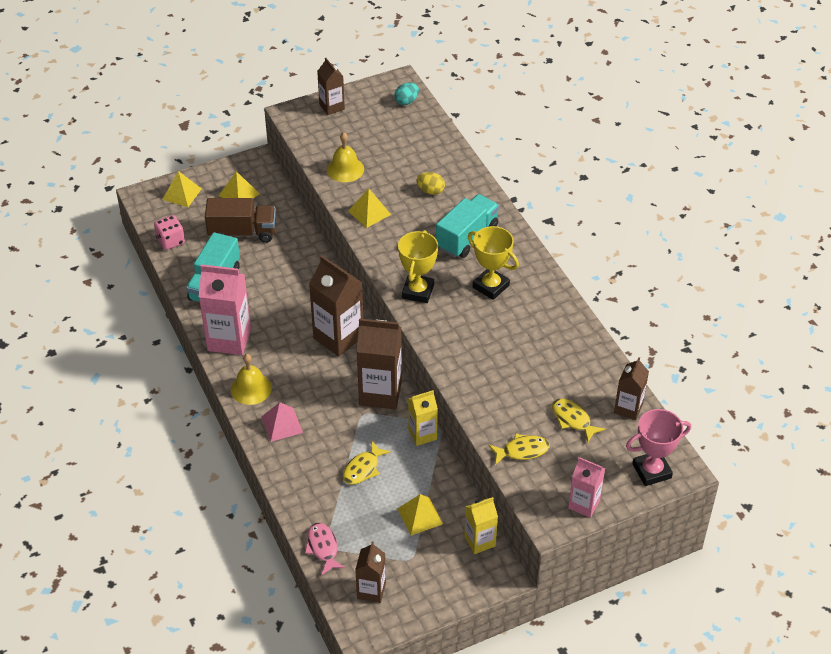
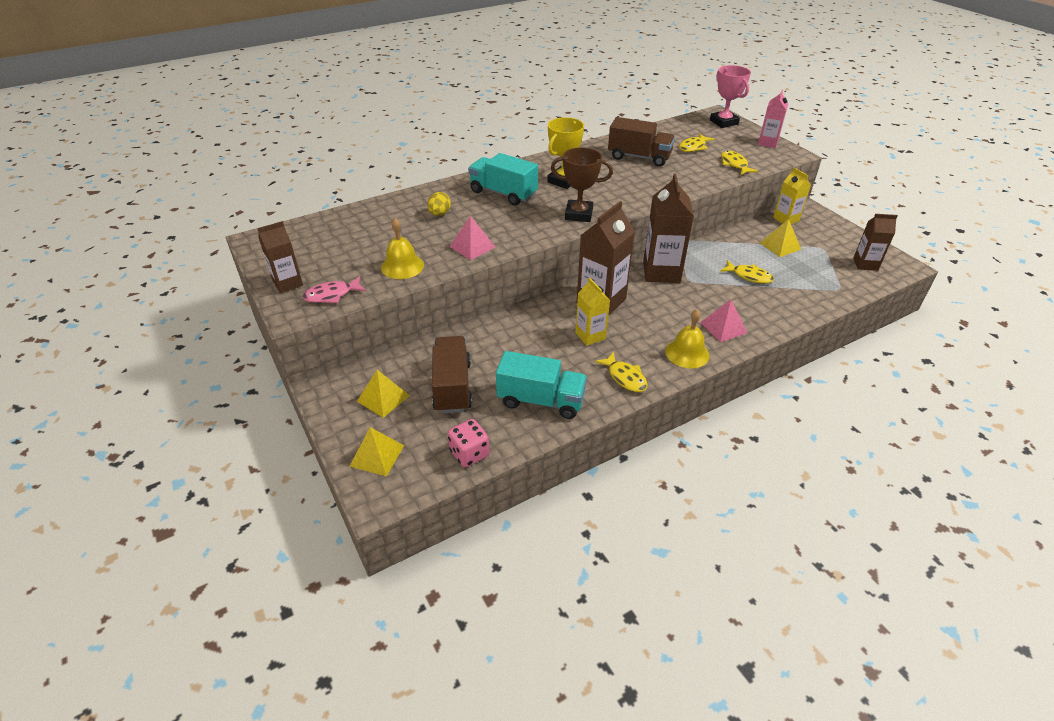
camera: 95 degrees left, 5 degrees down
(229, 340) = (625, 377): pink carton -> yellow fish
(323, 548) = (843, 291): pink fish -> pink fish (332, 295)
(369, 212) = (472, 246): yellow pyramid -> pink pyramid
(406, 101) = (293, 234): turquoise egg -> none
(418, 291) = (578, 214): yellow trophy -> brown trophy
(422, 434) = (697, 248): yellow carton -> yellow carton (590, 336)
(546, 360) = (639, 157): none -> brown truck
(628, 408) = (672, 129): brown carton -> none

